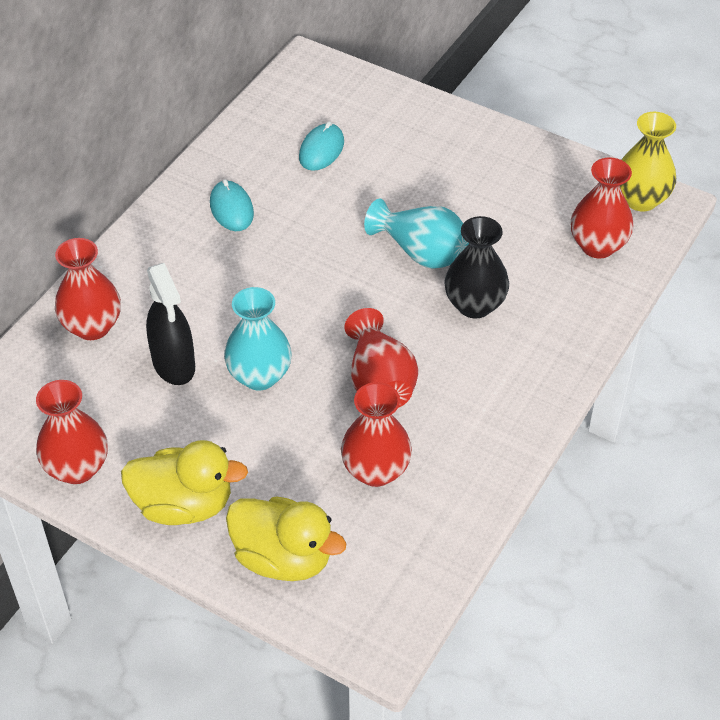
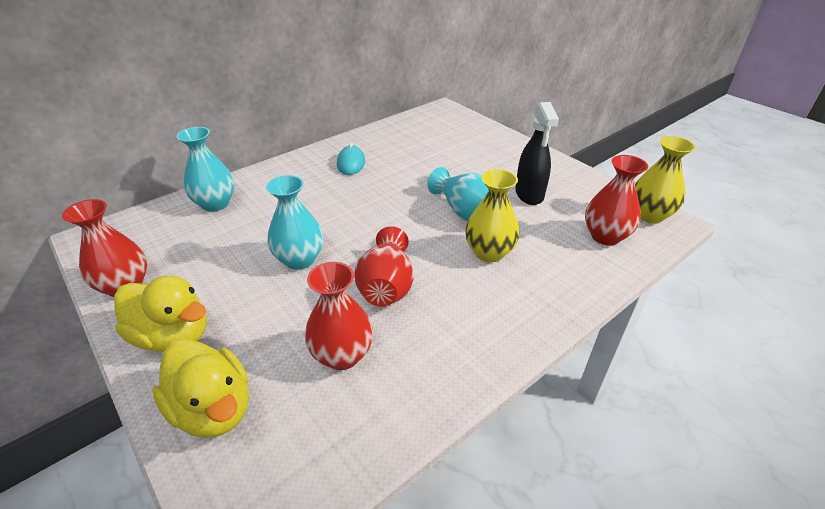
camera: 20 degrees right, 10 degrees down
(92, 326) = (215, 204): red vase -> turquoise vase
(174, 364) = (247, 237): black spray bottle -> black spray bottle (529, 194)
(321, 150) = (427, 146): turquoise mouse -> none
(474, 305) = (489, 252): black vase -> yellow vase

